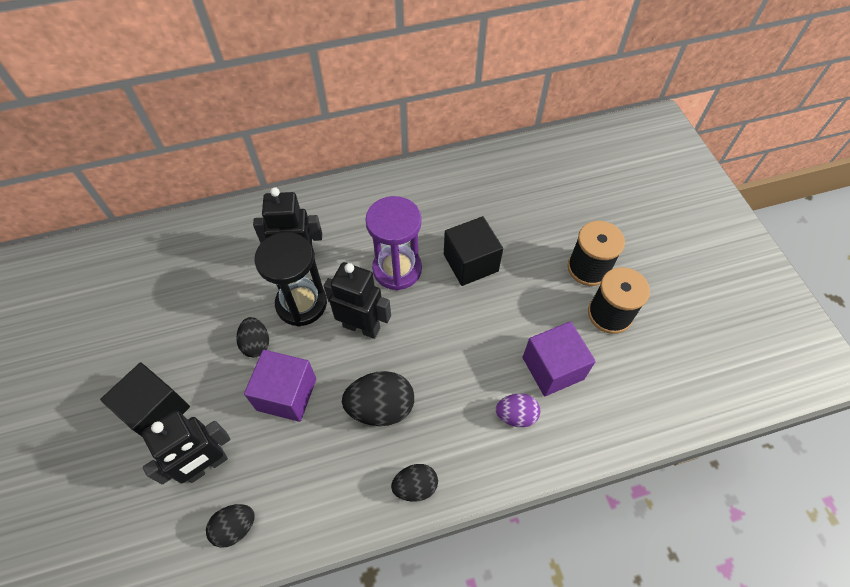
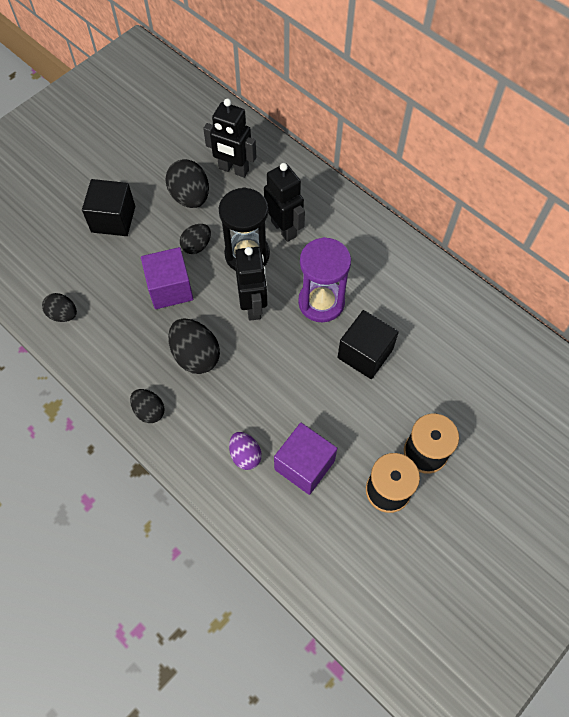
camera: 60 degrees right, 5 degrees up
(194, 321) = (190, 197): none -> black egg
(207, 465) = (93, 272): black robot -> black robot (233, 169)

